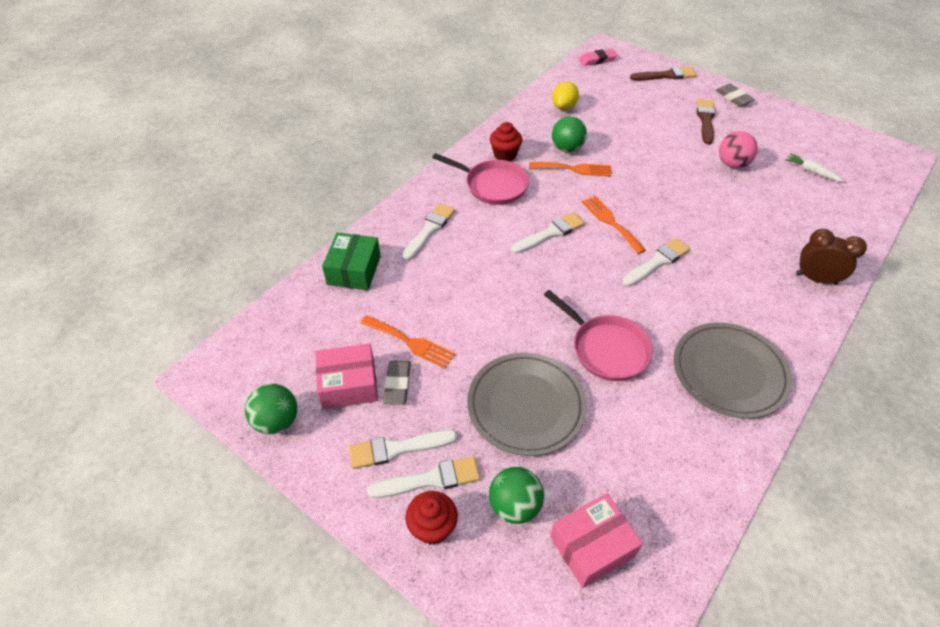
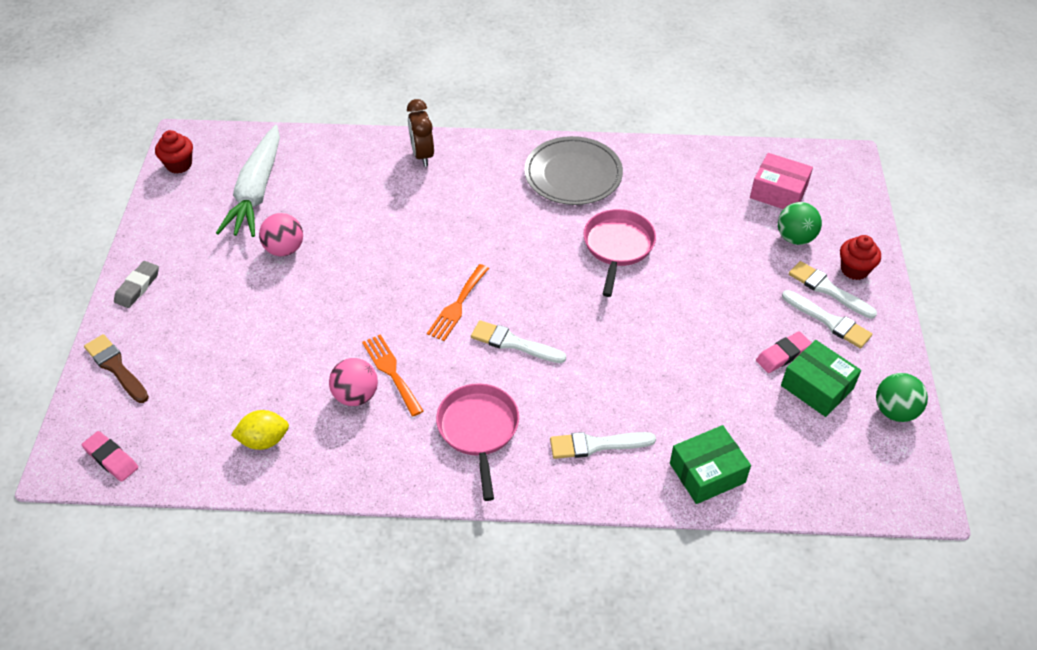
camera: 125 degrees left, 0 degrees up
(349, 384) = (817, 387): pink box -> green box
(397, 384) = (783, 355): grey eraser -> pink eraser
(410, 342) = (738, 372): orange fork -> none
(505, 155) = (413, 449): red cupcake -> red cupcake (179, 165)
(526, 405) = (717, 269): grey plate -> none
(567, 148) = (356, 396): green ball -> pink ball
(657, 262) = (486, 253): white brush -> none
(705, 120) = (206, 296): brown brush -> none
(811, 172) = (257, 191): white carrot -> white carrot, size x2.39

